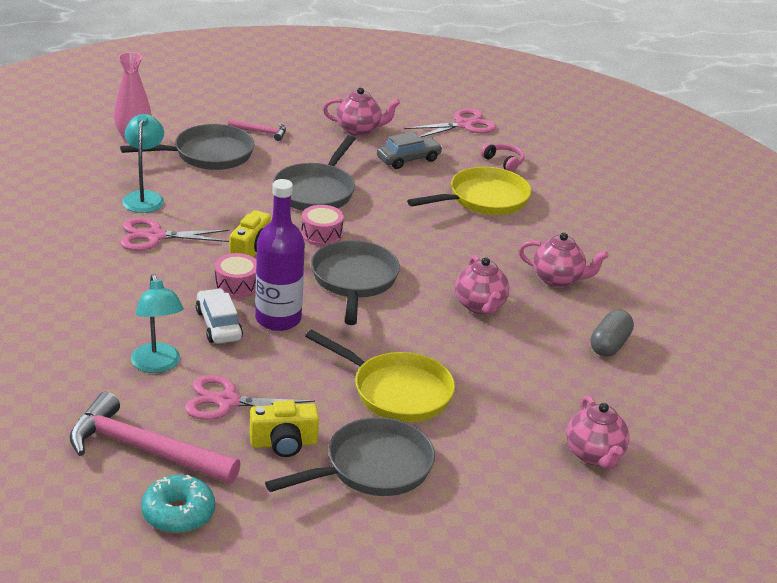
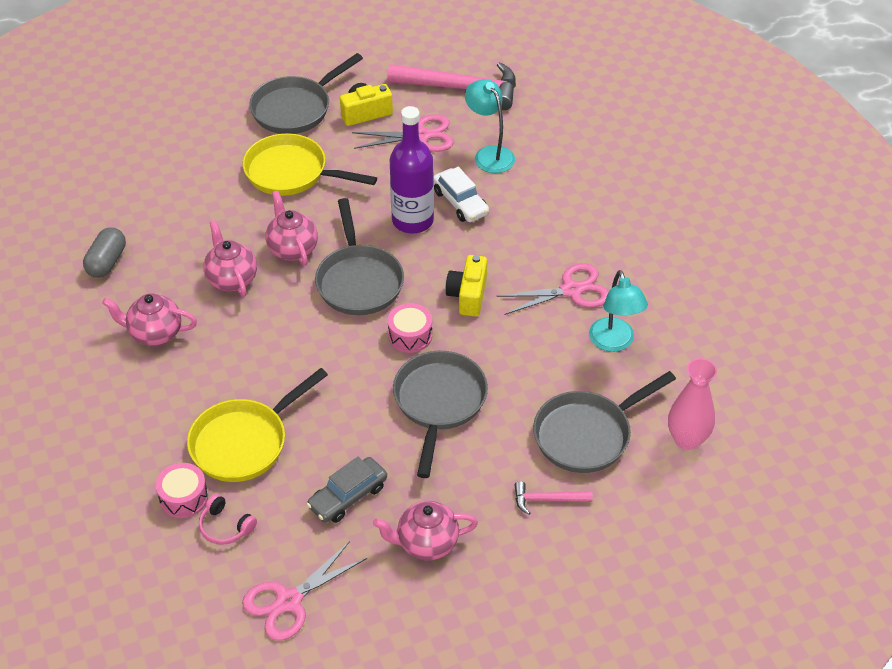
camera: 170 degrees right, 15 degrees up
(178, 513) = (416, 53): turquoise donut -> none
(236, 285) = (465, 249): pink drum -> pink drum (183, 497)
(594, 455) = (127, 152): pink teapot -> pink teapot (292, 249)

